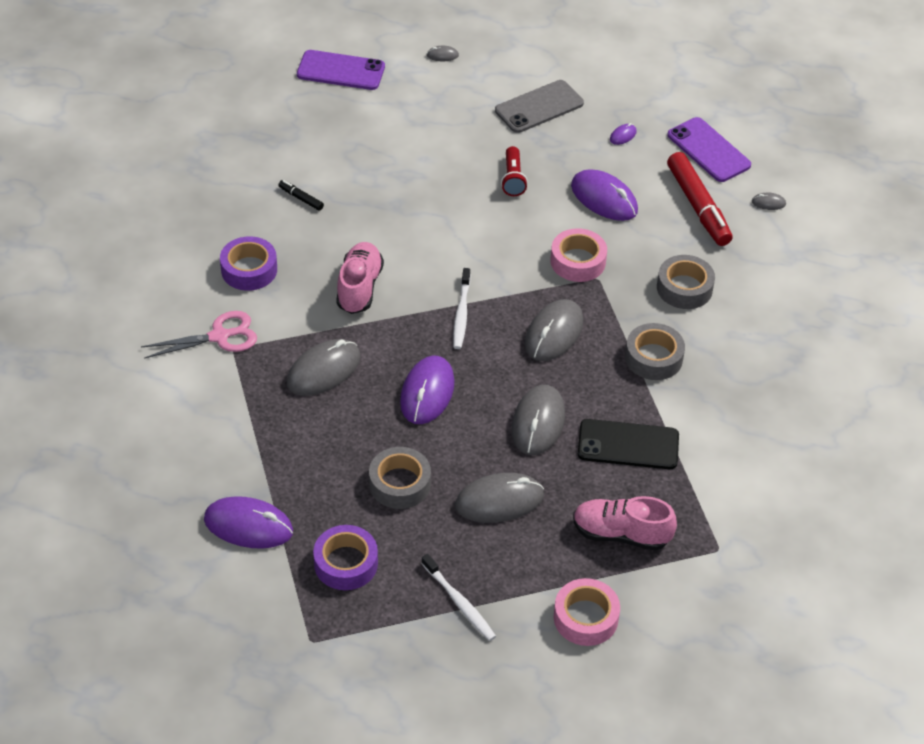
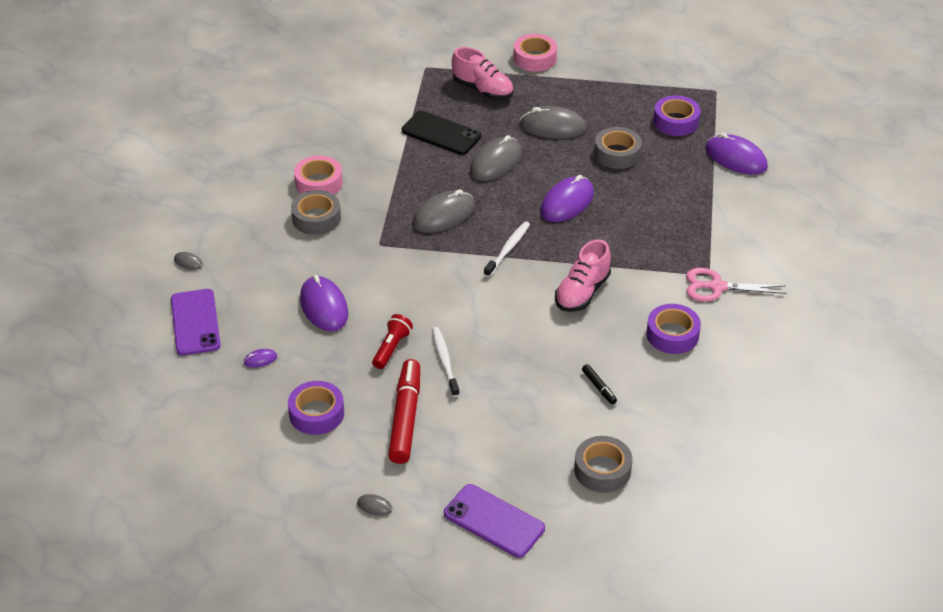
camera: 155 degrees left, 5 degrees down
(323, 370) = (640, 239): grey mouse -> none
(459, 603) = (610, 84): white toothbrush -> white toothbrush (445, 361)
(539, 107) = (316, 413): grey phone -> purple tape
(578, 261) = (386, 262): pink tape -> pink tape (318, 183)
(653, 358) = (380, 179): grey tape -> grey tape (602, 470)
(698, 206) = (249, 277): red marker -> red marker (405, 417)

